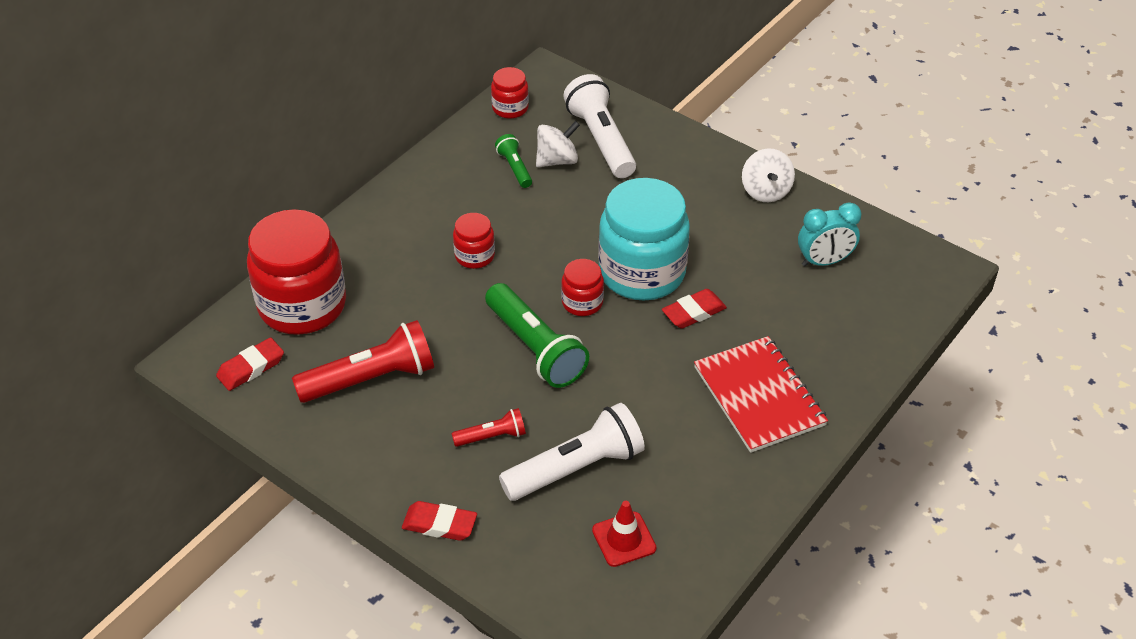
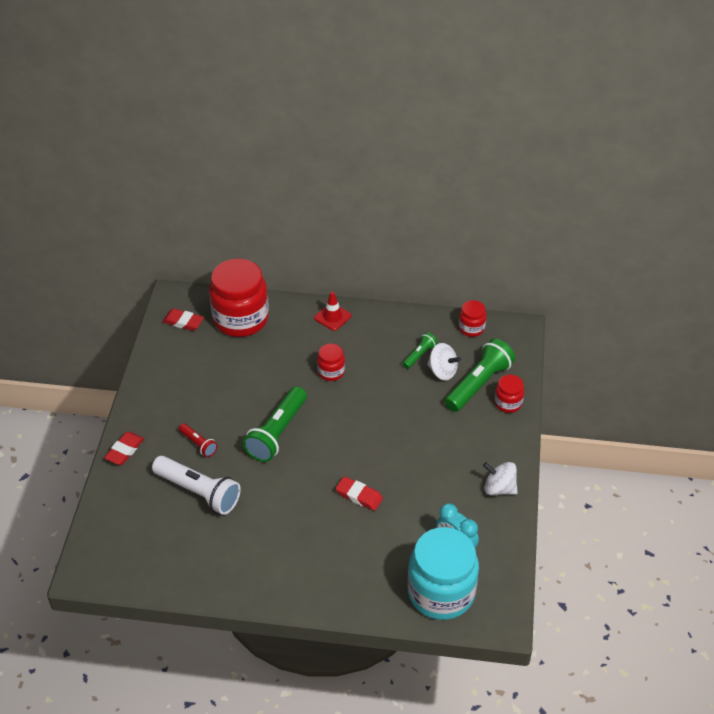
camera: 60 degrees right, 0 degrees up
(371, 379) = (207, 373): red flashlight -> none
(439, 524) = (124, 450): red eraser -> red eraser turned 45 degrees clockwise
(582, 302) = (328, 438): red jar -> red jar (508, 403)
(601, 140) = (479, 384): white flashlight -> green flashlight
(624, 539) = (160, 536): red traffic cone -> red traffic cone (332, 317)
(642, 272) = (375, 455): turquoise jar -> turquoise jar (441, 592)
(759, 396) = (310, 558): red notebook -> none
(766, 191) = (499, 488): white spinning top -> white spinning top turned 60 degrees clockwise

